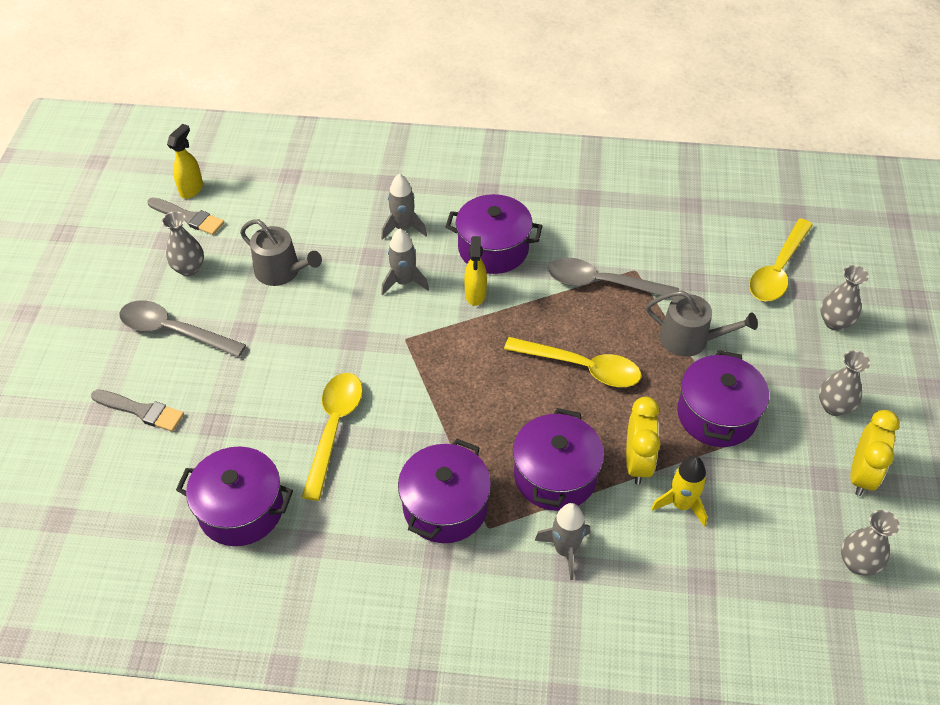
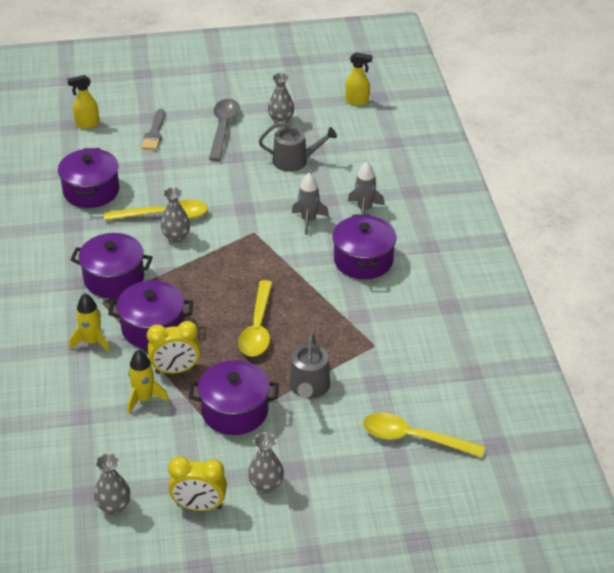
camera: 75 degrees right, 10 degrees down
(188, 217) = (329, 107): grey brush -> none
(282, 271) = (295, 161): grey watering can -> grey watering can turned 105 degrees counterclockwise
(475, 294) = (310, 259): yellow spray bottle -> yellow spray bottle (87, 124)
(565, 550) = (92, 342): grey rocket -> yellow rocket
(601, 283) = (351, 327): grey spoon -> none
(834, 322) = (364, 482): grey vase -> grey vase (176, 237)

